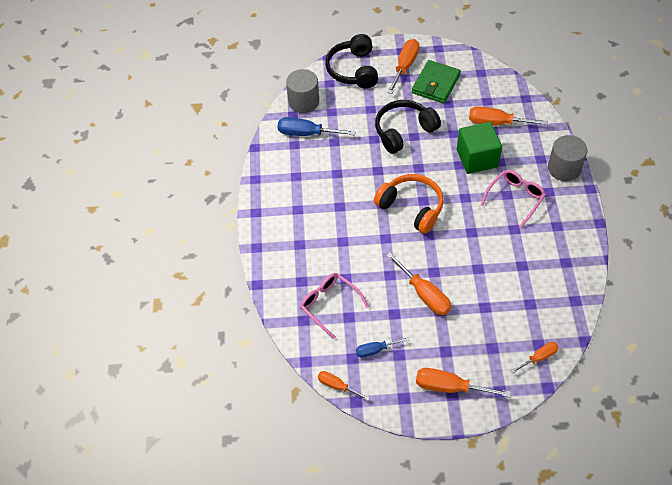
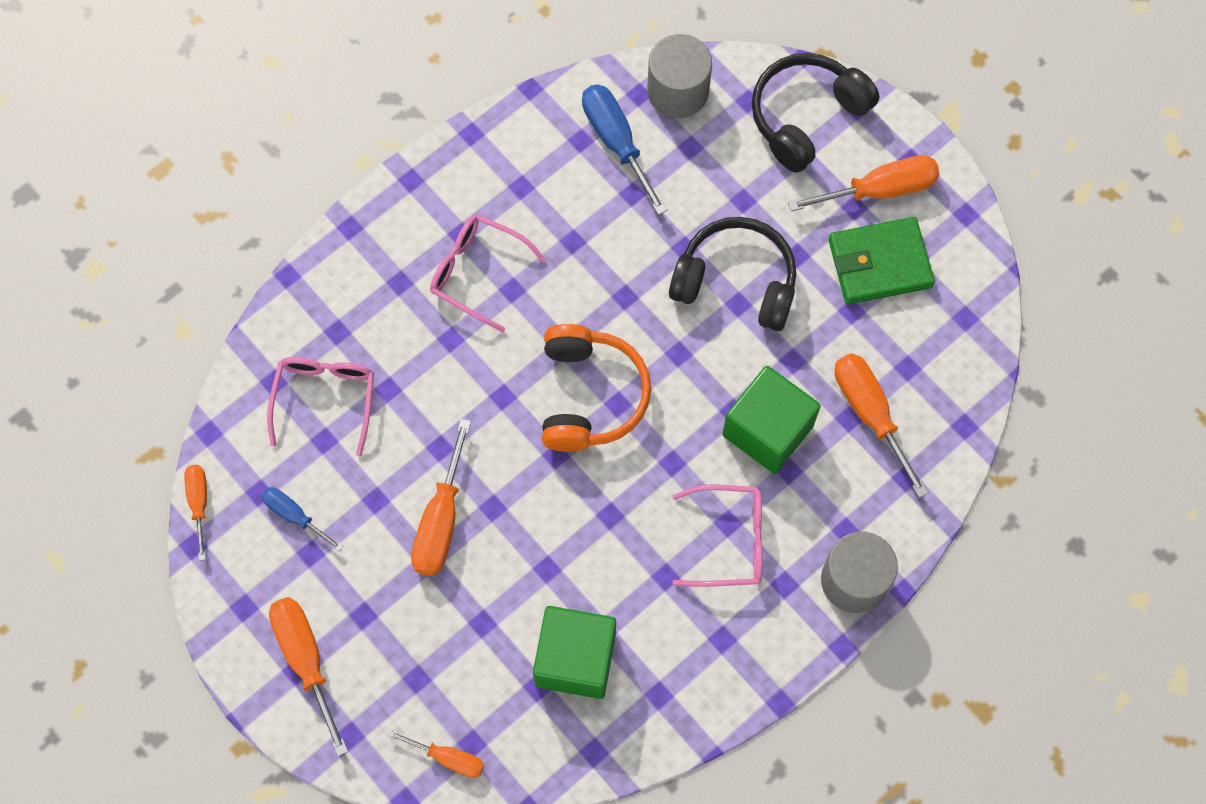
camera: 50 degrees right, 15 degrees up
(320, 214) = (477, 272): none -> pink glasses
(527, 282) = (575, 659): none -> green cube

